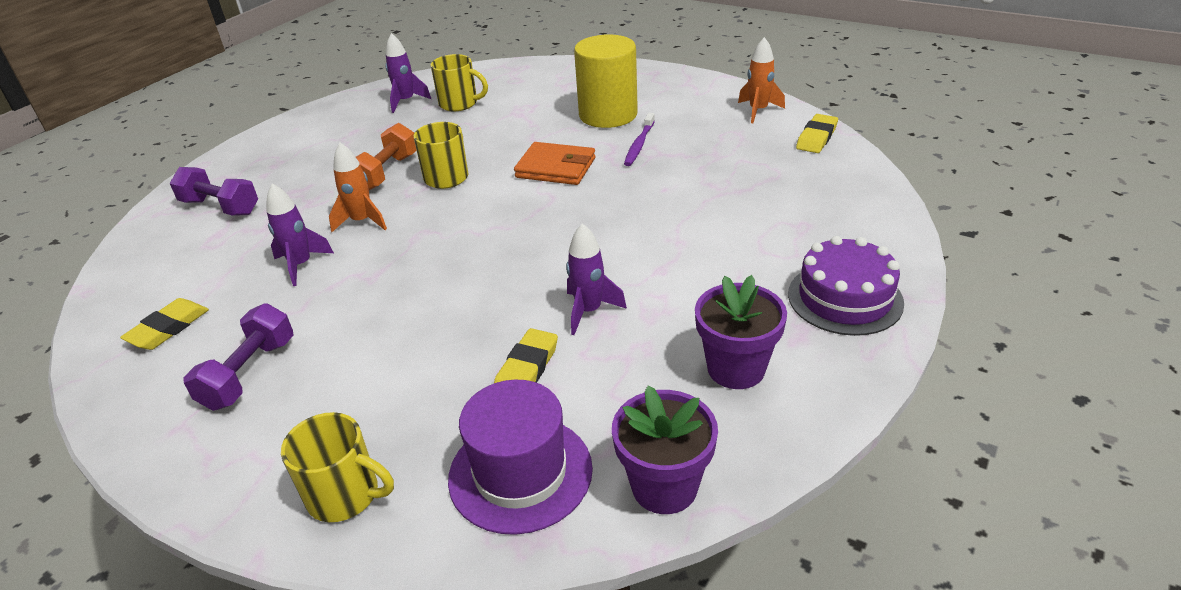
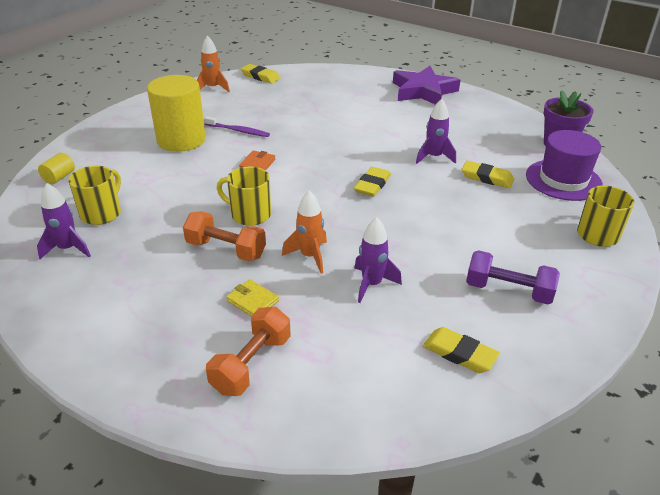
camera: 90 degrees left, 0 degrees up
(220, 207) = (251, 364): purple dumbbell -> orange dumbbell
(302, 197) = (252, 301): none -> yellow wallet
(506, 255) = (372, 185): none -> yellow eraser
(523, 73) = (59, 177): none -> yellow cylinder
(556, 168) = (257, 164): orange wallet -> orange wallet, size x0.58
(736, 369) = (478, 121): purple flower pot -> none
(845, 298) = (423, 91): purple cake -> purple star

